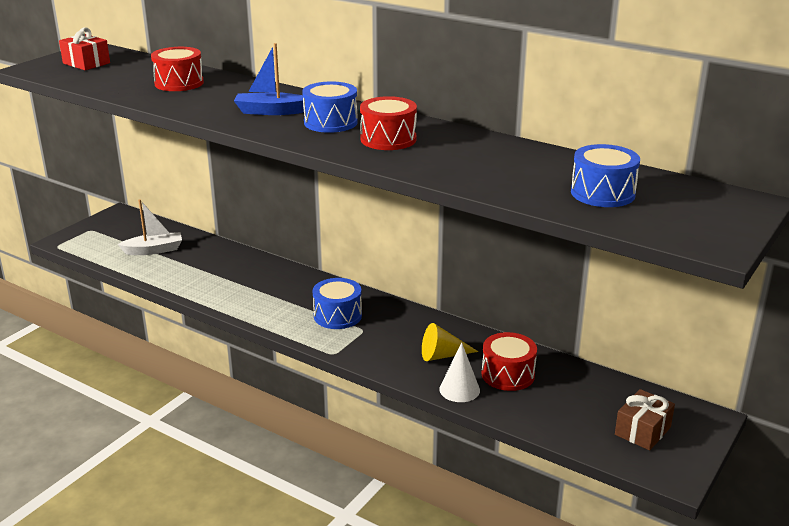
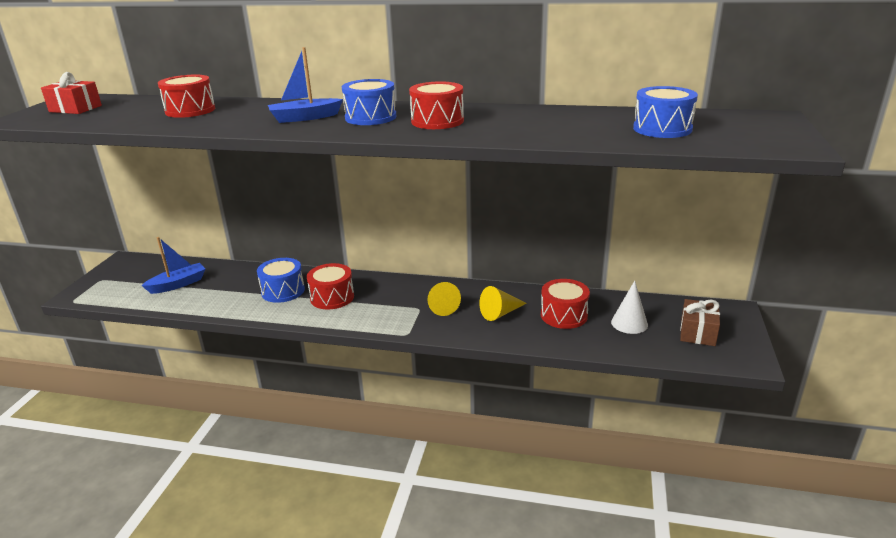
camera: 20 degrees left, 0 degrees up
(154, 250) = (178, 284): white boat -> blue boat
(286, 298) = (332, 297): none -> red drum
(337, 316) = (388, 302): blue drum -> blue drum (283, 291)
(387, 333) = (441, 306): none -> yellow cone
(459, 389) = (535, 337): white cone -> white cone (629, 323)

